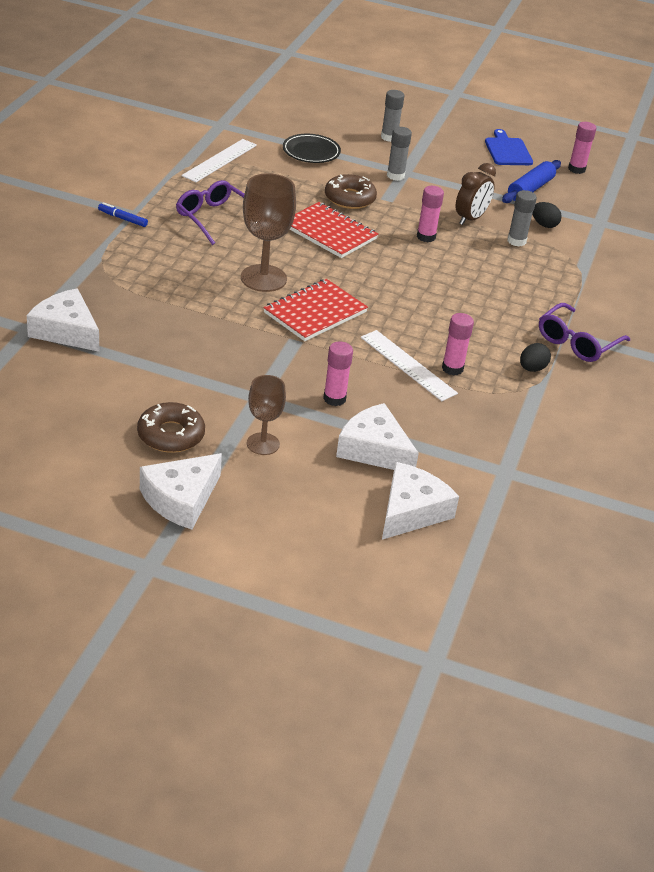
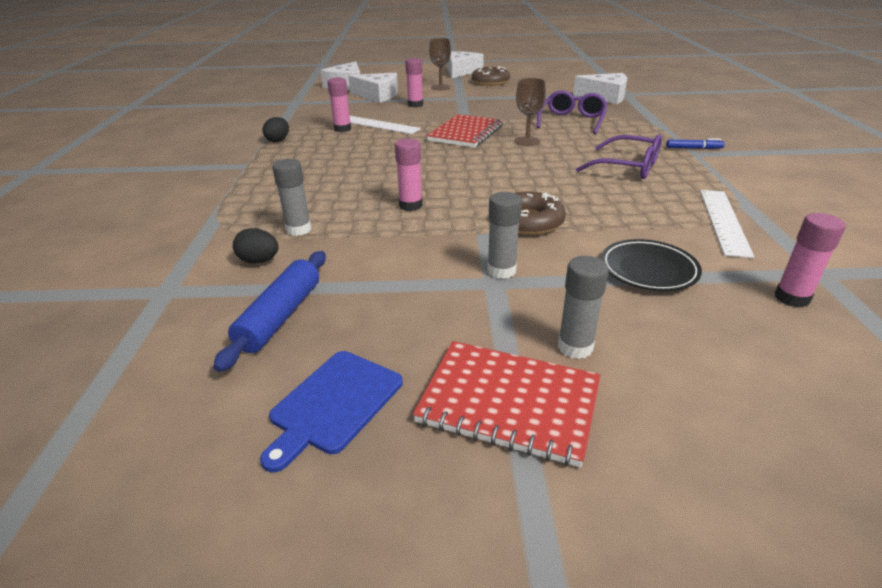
camera: 165 degrees right, 5 degrees down
(263, 278) = (527, 141): brown goblet -> brown goblet, size x0.61
(329, 232) = (513, 183): red notebook -> red notebook (509, 403)
(470, 219) = (365, 240): brown clock -> none
(507, 150) = (333, 404): blue cutting board -> blue cutting board turned 60 degrees clockwise
(576, 169) = (174, 404): pink glue stick -> pink glue stick (791, 298)
(577, 342) = (235, 162): purple glasses -> purple glasses (572, 120)

